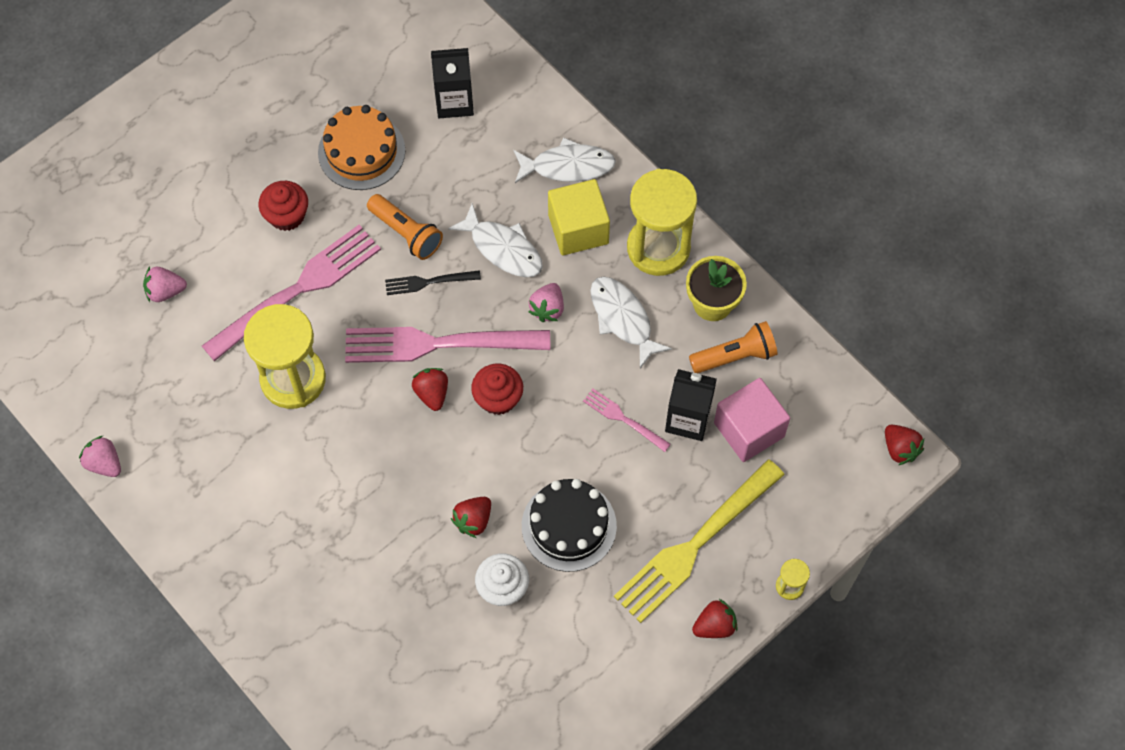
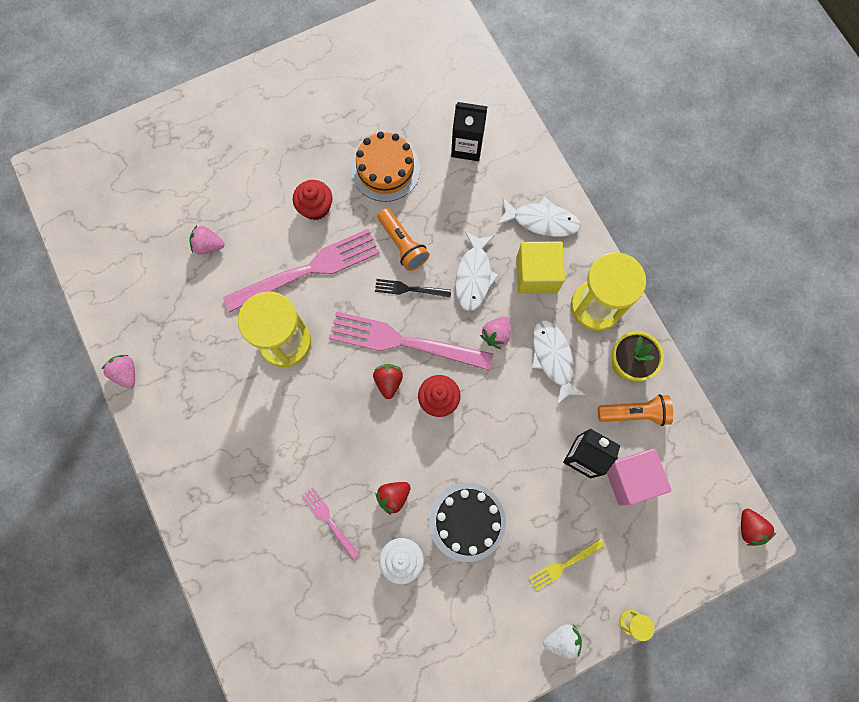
camera: 15 degrees right, 10 degrees up
(503, 248) = (474, 276): white fish -> white fish turned 45 degrees clockwise
(623, 419) = (533, 443): pink fork -> pink fork (329, 521)
(696, 544) = (564, 565): yellow fork -> yellow fork, size x0.47
(714, 626) = (562, 639): red strawberry -> white strawberry

